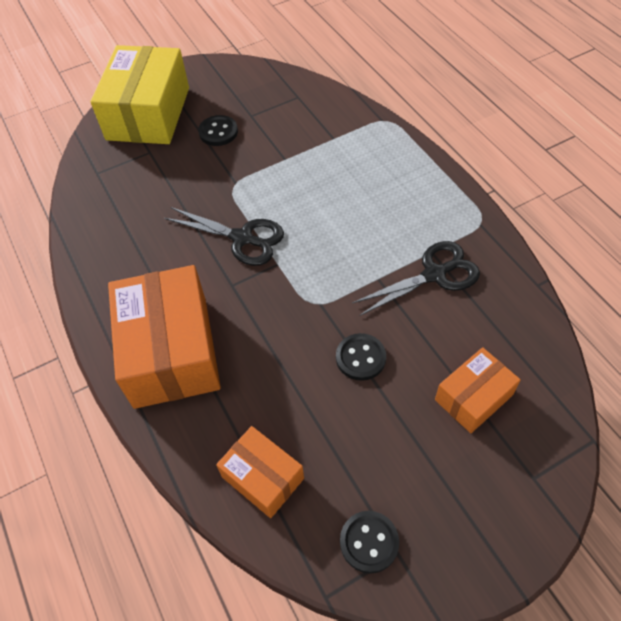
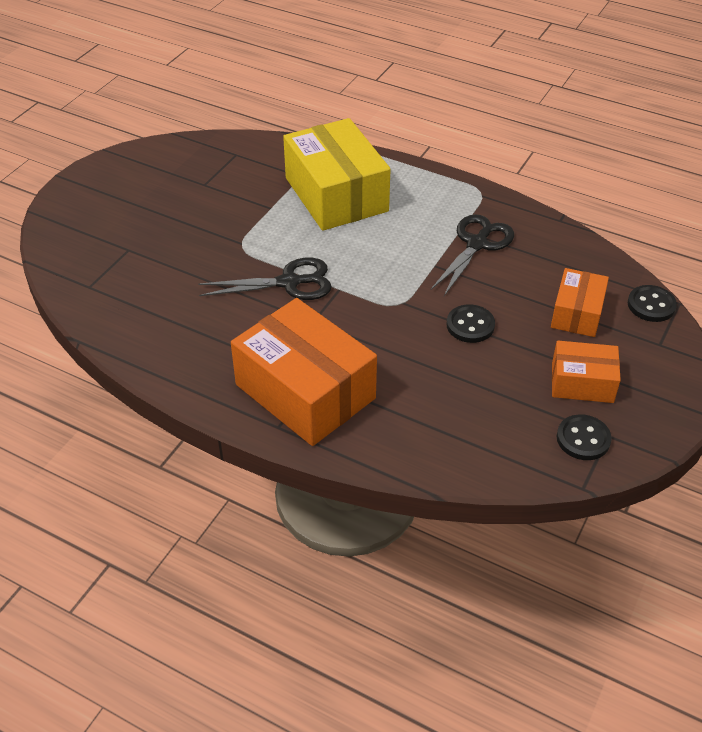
camera: 35 degrees left, 10 degrees down
(148, 113) = (94, 218): yellow box -> yellow box (336, 194)
(218, 132) = (184, 209): black button -> black button (651, 305)
(262, 477) = (467, 439): orange box -> orange box (582, 383)

